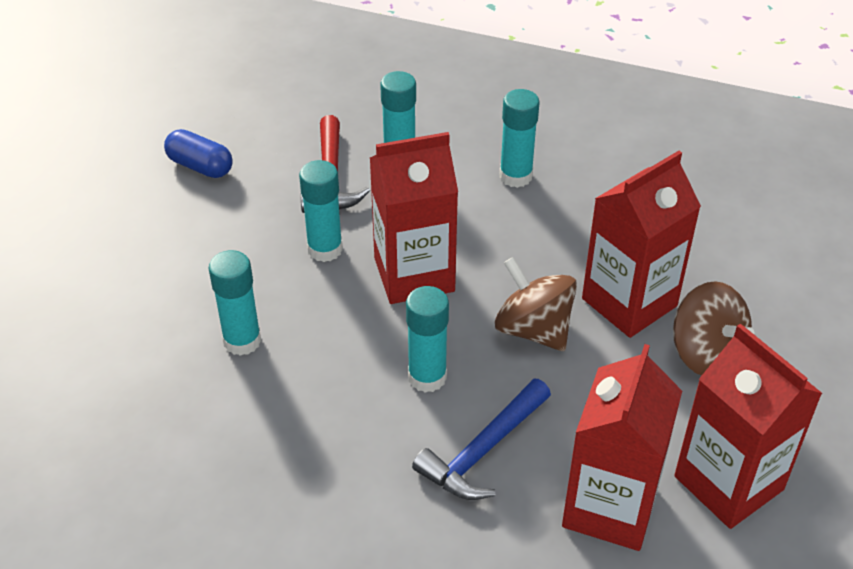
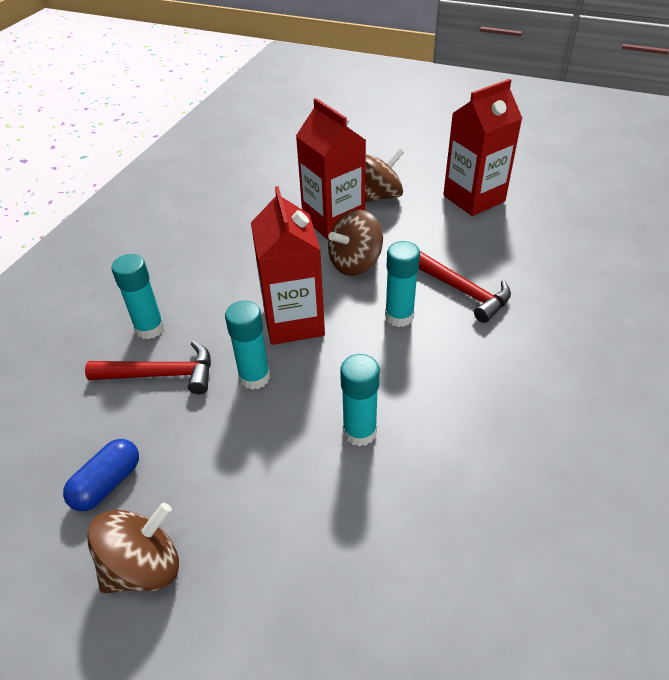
camera: 85 degrees left, 0 degrees up
(114, 203) = (143, 567): none -> brown spinning top
(483, 451) = (463, 291): blue hammer -> red hammer
(515, 176) = (195, 263): turquoise glue stick -> none
(610, 507) = (498, 241): red carton -> none

